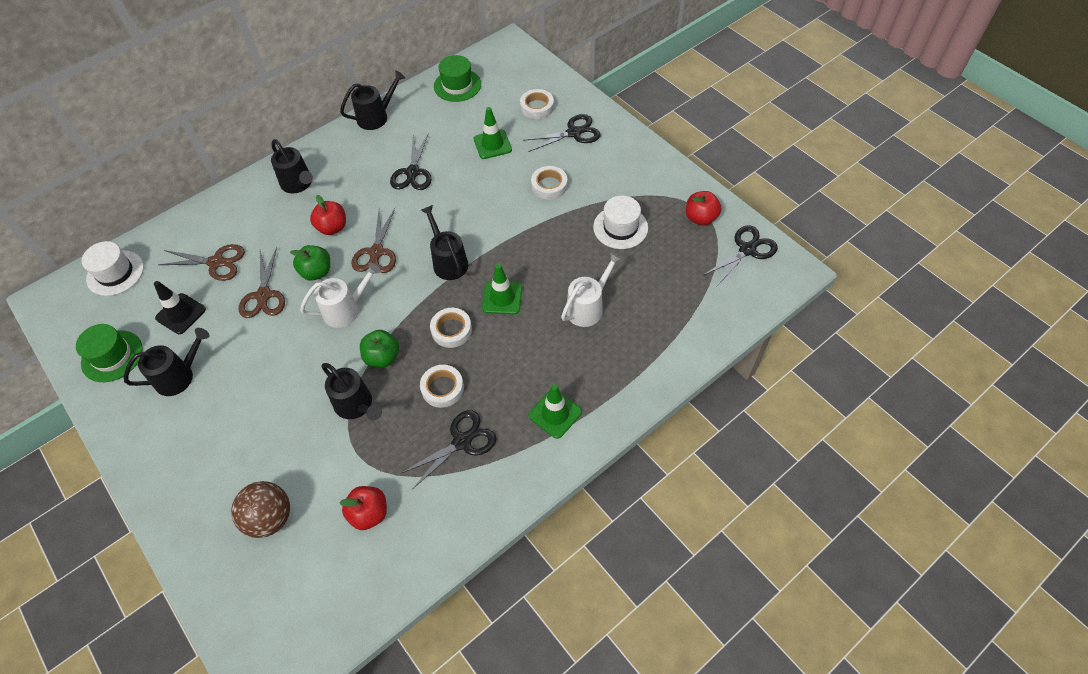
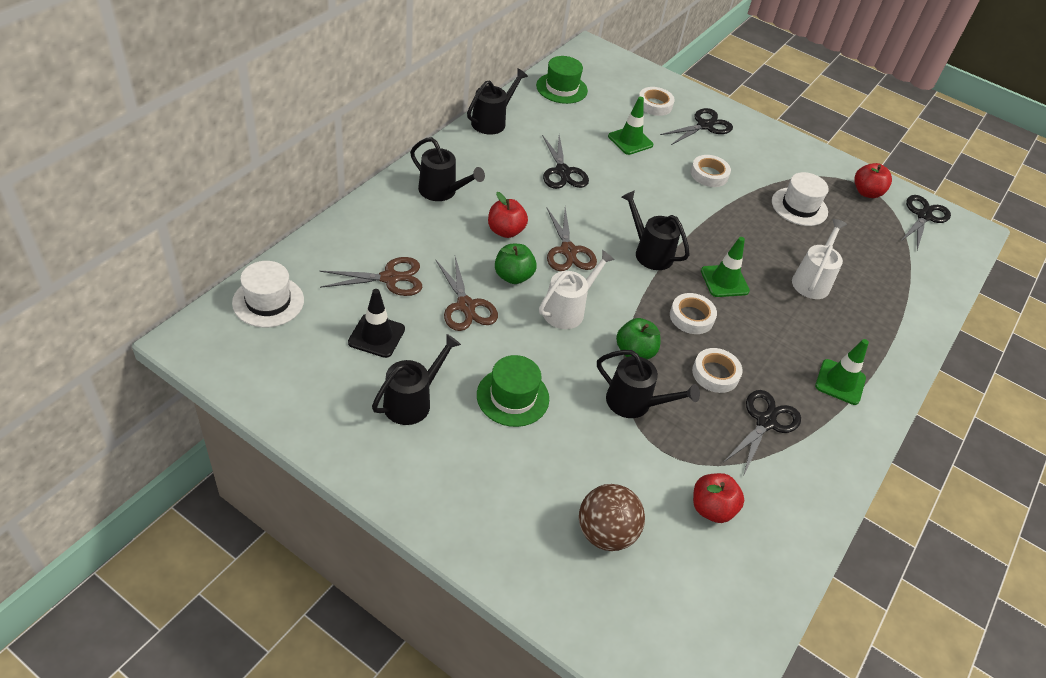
camera: 25 degrees left, 10 degrees down
(112, 356) = (314, 391): green hat -> green hat (512, 397)

